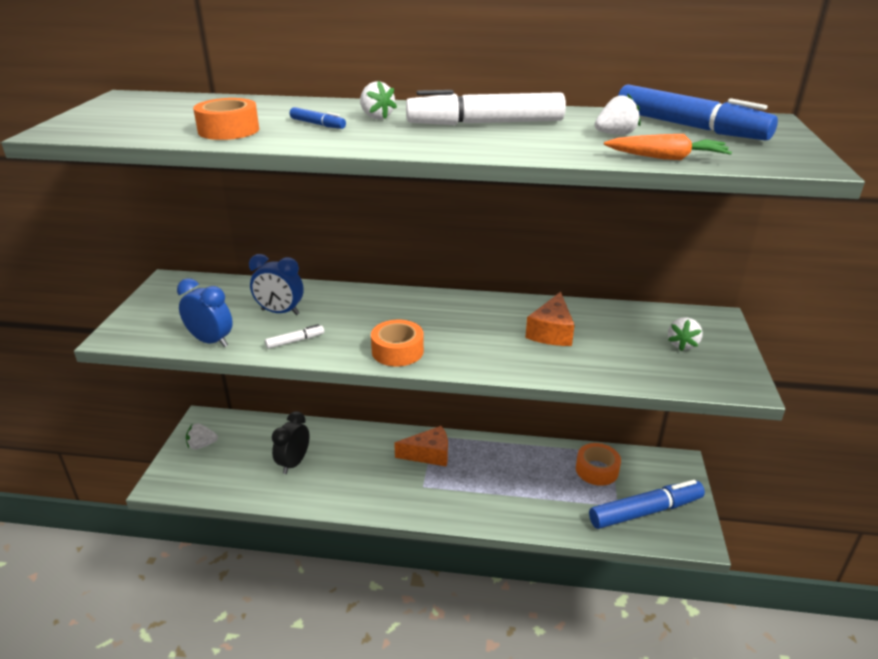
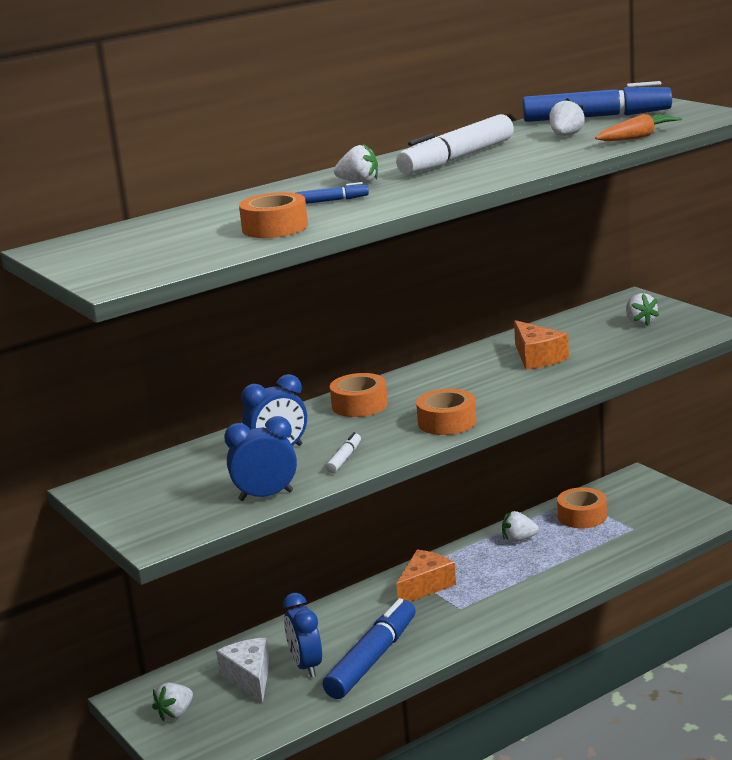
camera: 40 degrees left, 10 degrees down
(261, 449) = (250, 678): none -> white cheese
(294, 463) = (306, 666): black clock -> blue clock
(381, 304) = (359, 405): none -> orange tape
(530, 459) = (518, 539): none -> white strawberry
(645, 511) = (658, 520): blue marker -> blue marker (372, 659)

